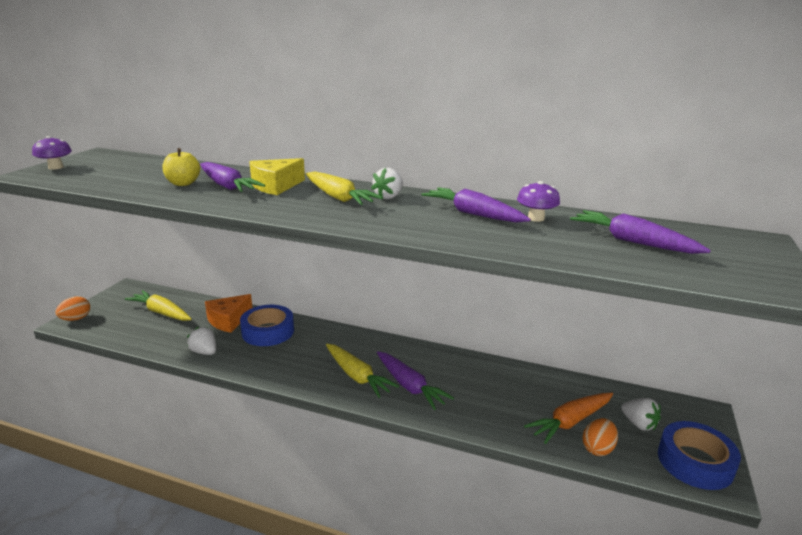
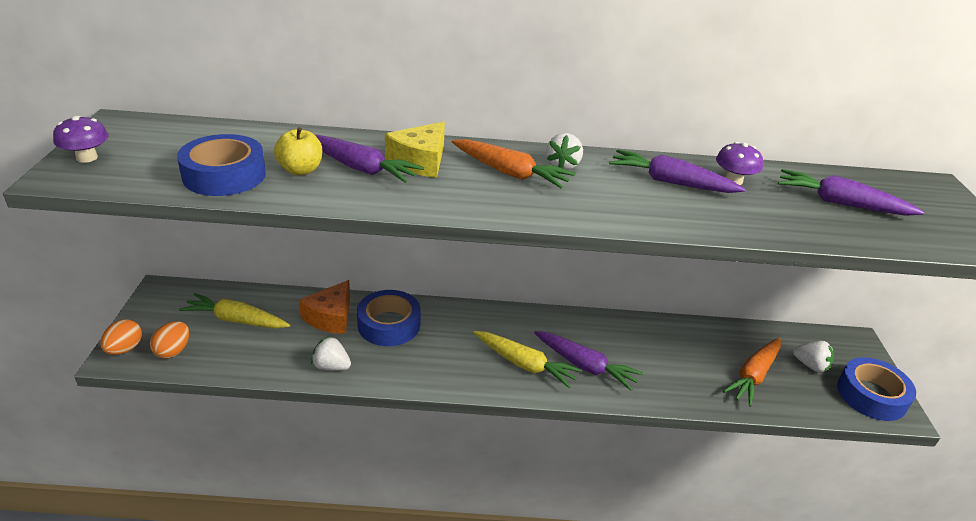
camera: 20 degrees left, 10 degrees up
(128, 182) = (224, 175): none -> blue tape
(338, 197) = (510, 173): yellow carrot -> orange carrot
(597, 448) = (790, 399): orange egg -> orange egg (173, 351)

